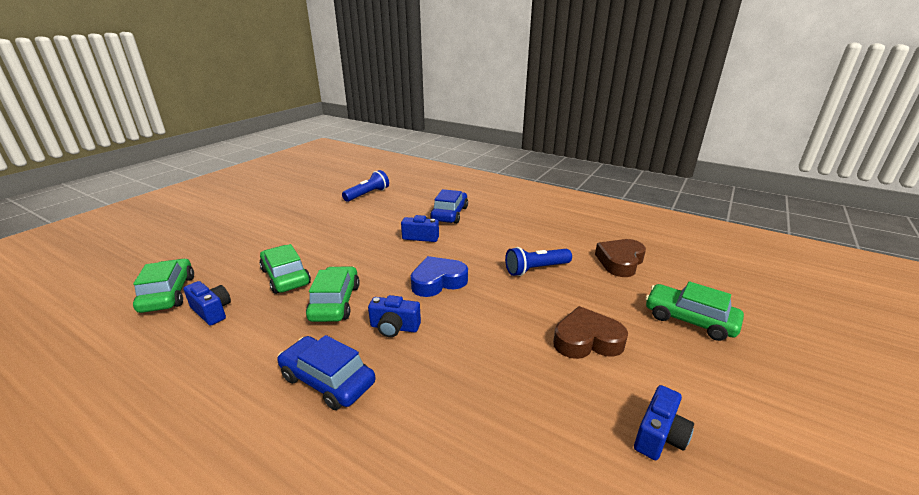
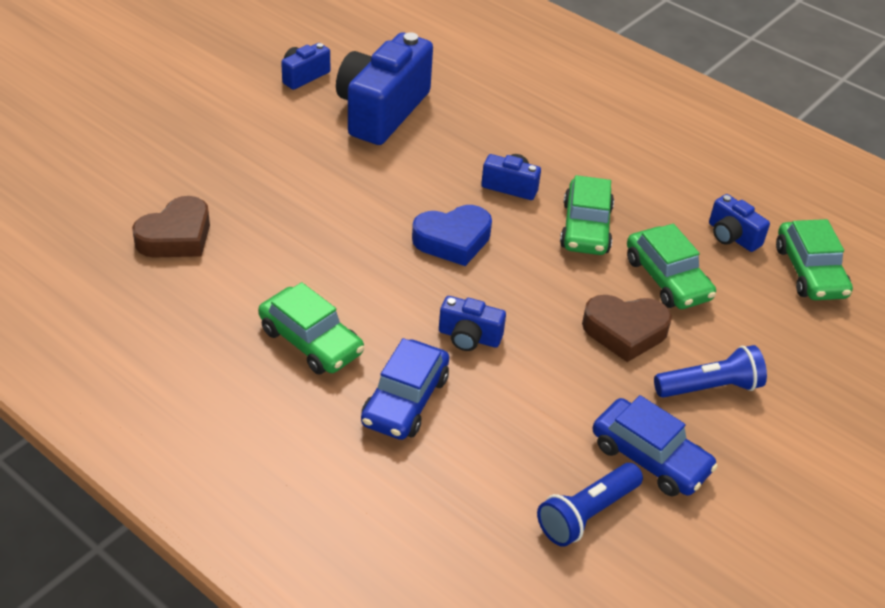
camera: 175 degrees left, 15 degrees up
(327, 380) = (570, 147): blue car -> blue car (650, 457)
(536, 269) = (309, 241): blue flashlight -> blue flashlight (710, 387)
(539, 395) = (382, 111): none -> blue camera
(587, 340) = (307, 145): brown heart -> brown heart (625, 331)
(689, 319) = (176, 149): green car -> green car (311, 341)

